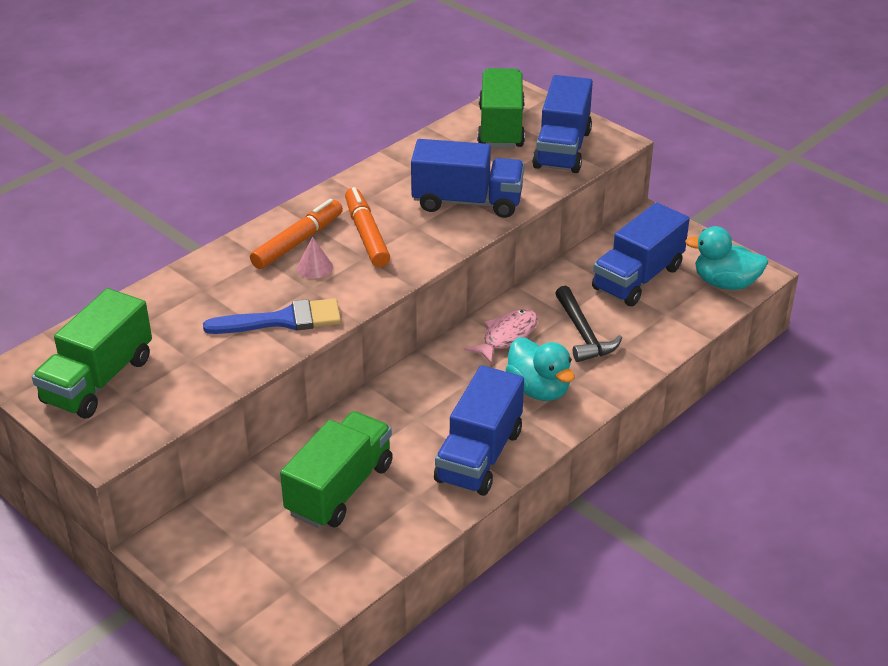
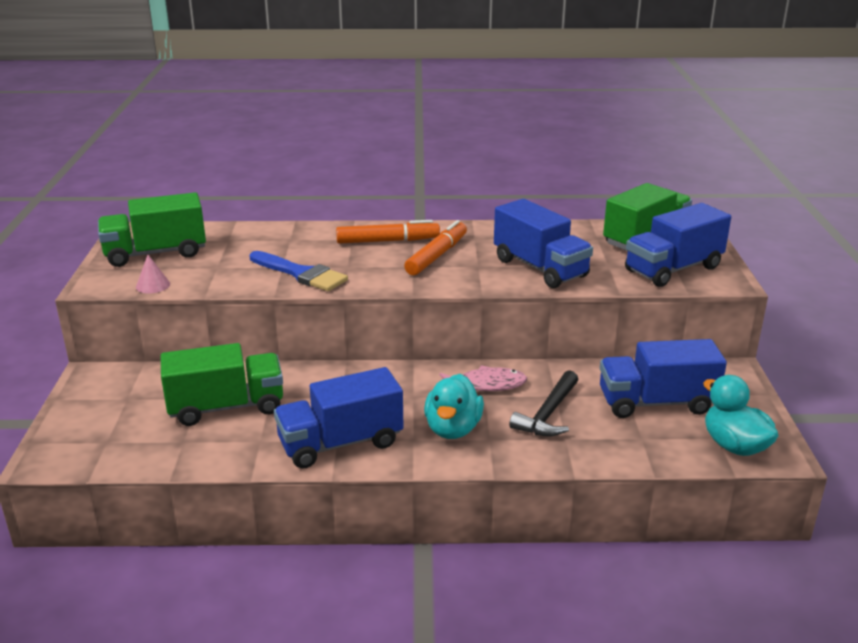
camera: 45 degrees right, 10 degrees down
(314, 267) = (372, 257): pink cone -> pink cone (153, 285)

